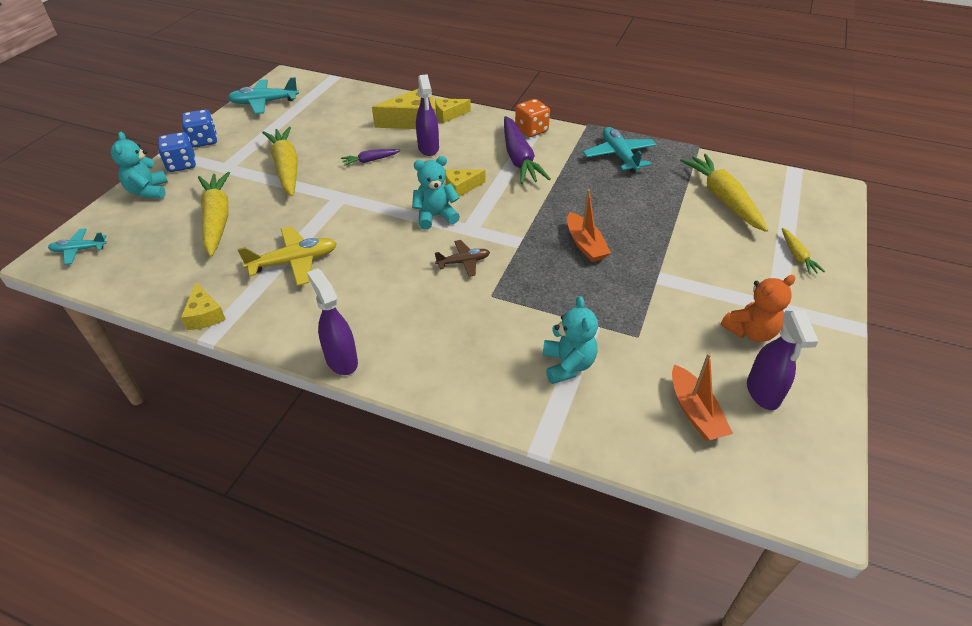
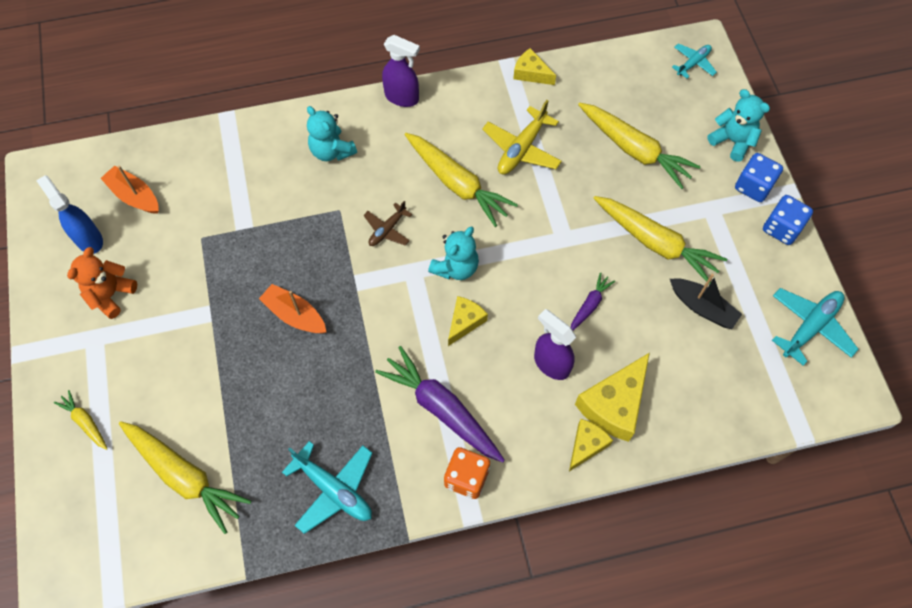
camera: 145 degrees right, 20 degrees up
(307, 132) = (702, 307): none -> black boat
(374, 265) = (457, 184): none -> yellow carrot
(567, 365) = (242, 182): turquoise teddy bear -> turquoise teddy bear (332, 151)
(763, 393) = (89, 239): purple spray bottle -> blue spray bottle

